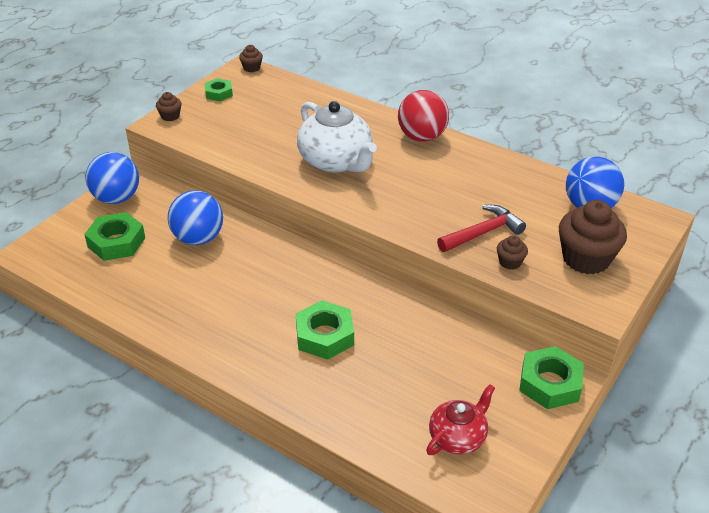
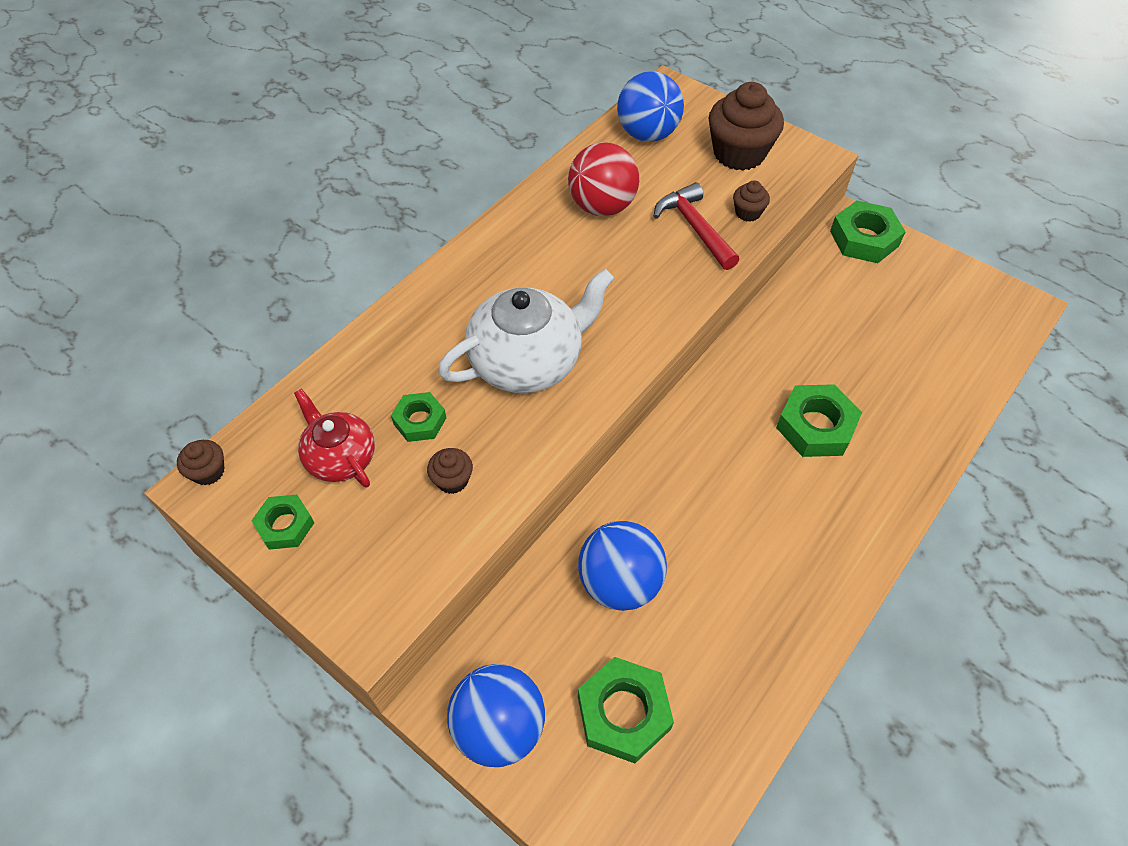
camera: 85 degrees left, 15 degrees up
(170, 116) = (346, 607): brown cupcake -> brown cupcake (452, 480)
(287, 126) = (419, 421): none -> green nut
(422, 137) = (480, 261): red ball -> red ball (602, 206)
(458, 437) = (949, 319): red teapot -> red teapot (340, 457)

